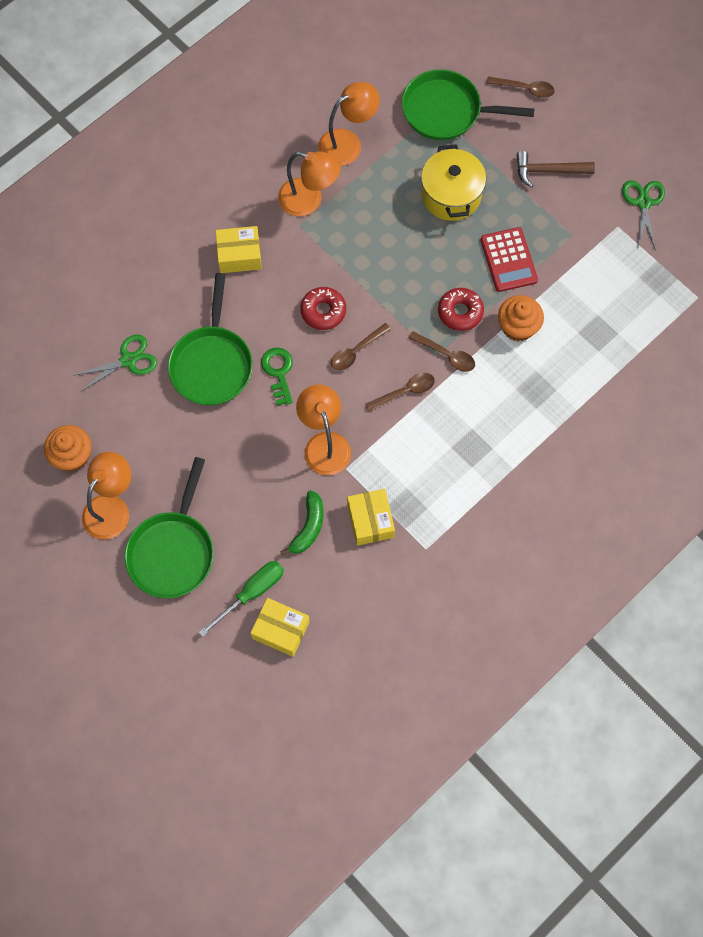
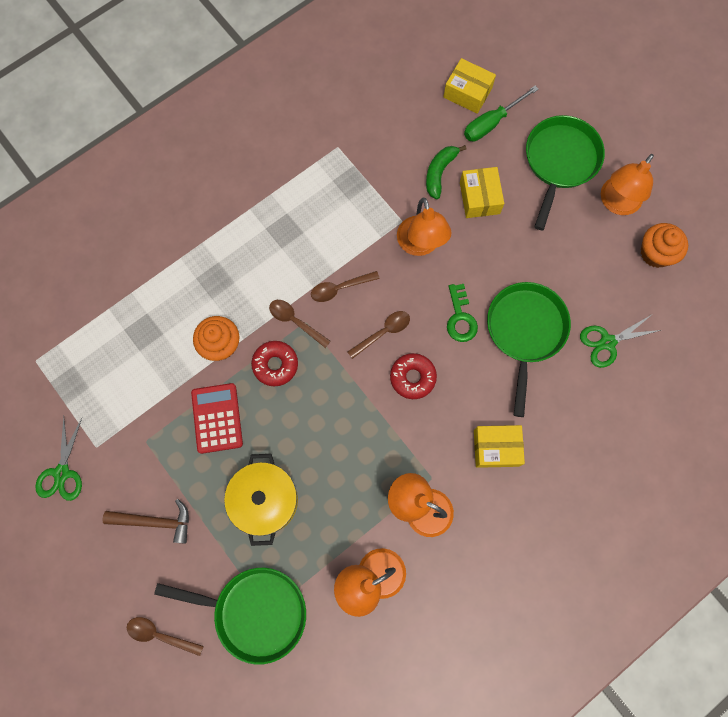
camera: 175 degrees left, 5 degrees up
(370, 521) = (384, 174): yellow box -> yellow box (479, 198)

